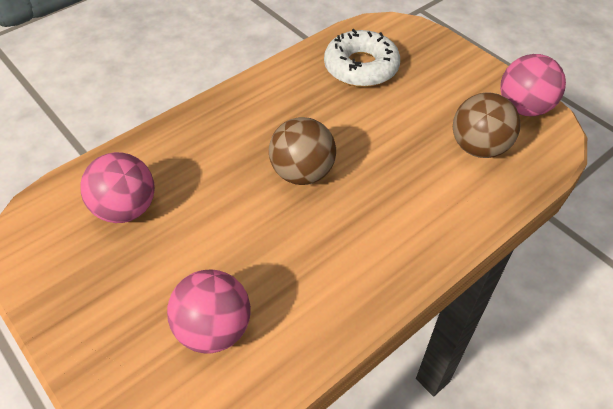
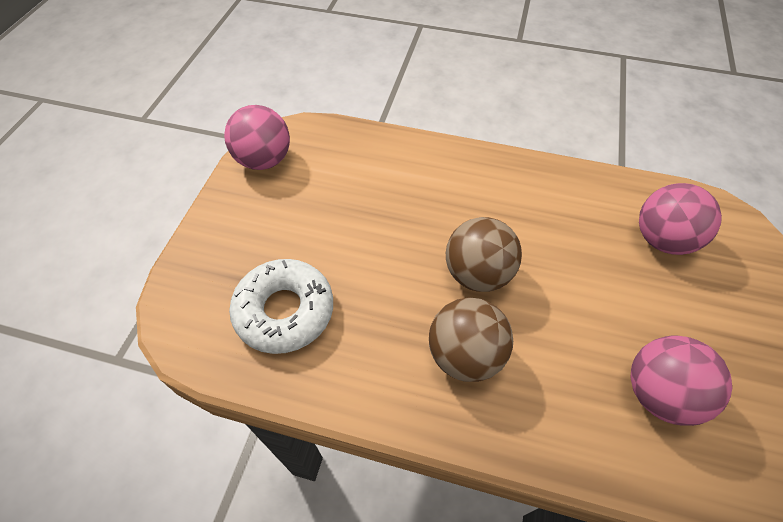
camera: 125 degrees left, 5 degrees up
(478, 147) = (340, 170): brown ball -> brown ball (465, 355)

